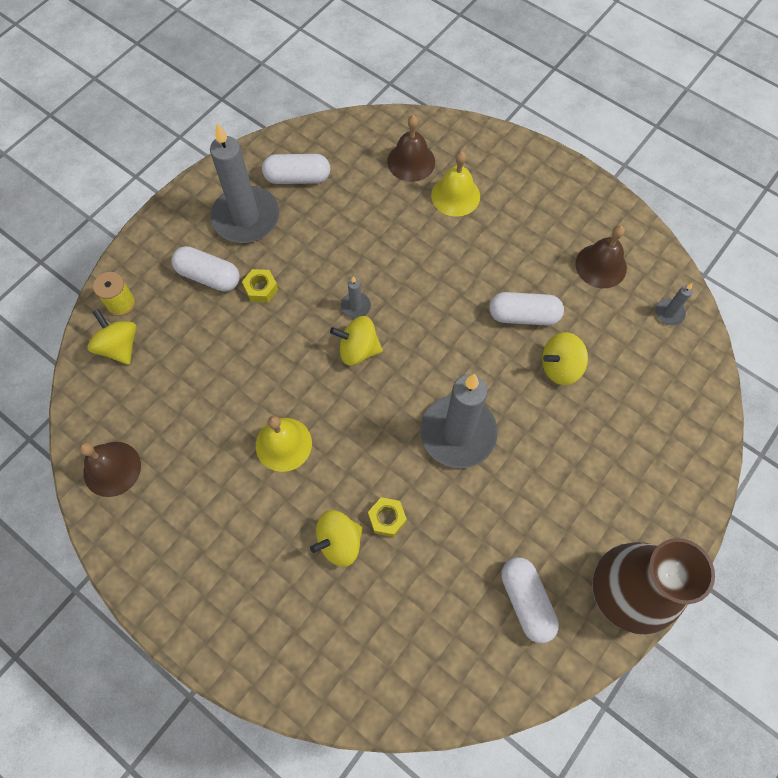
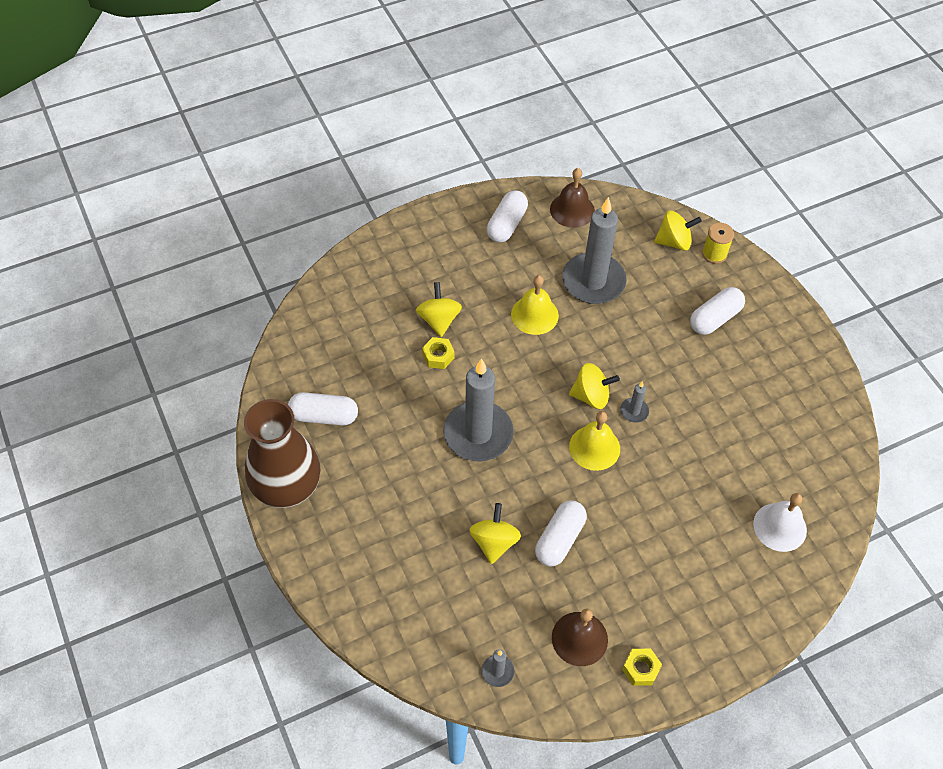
camera: 115 degrees right, 10 degrees down
(246, 218) = (766, 365): grey candle -> grey candle (593, 281)
(261, 289) = (685, 350): yellow nut -> yellow nut (641, 669)
(297, 178) = (797, 422): white capsule -> white capsule (506, 224)
(358, 349) = (591, 396): yellow spinning top -> yellow spinning top turned 60 degrees clockwise
(411, 161) = (780, 527): brown bell -> white bell
(455, 195) = (721, 547): yellow bell -> yellow bell (594, 447)

